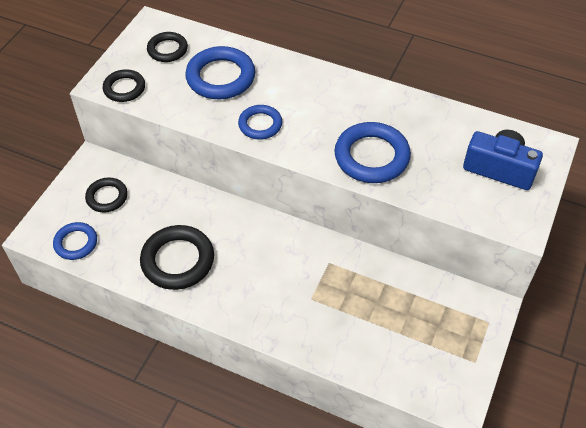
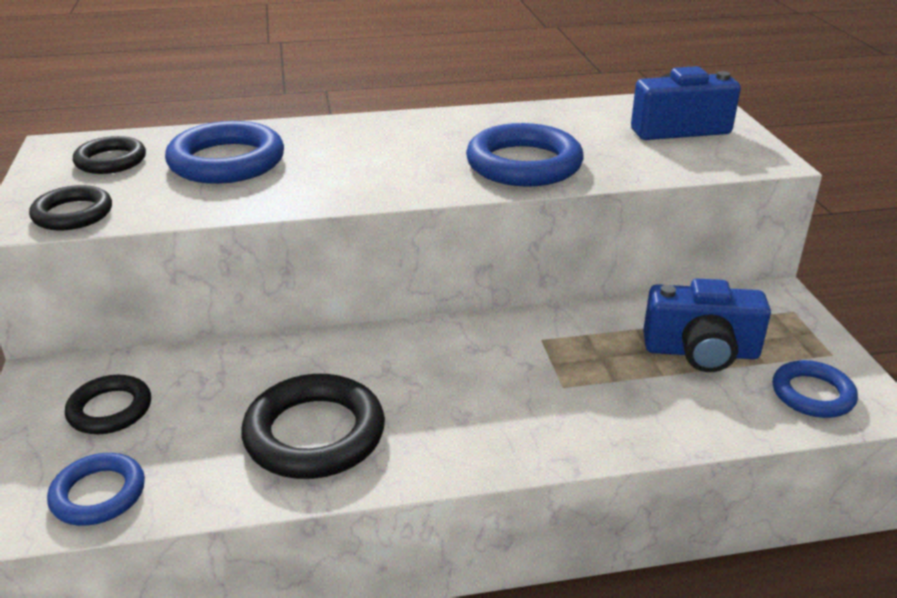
camera: 35 degrees left, 20 degrees down
(260, 124) = (338, 183): blue ring -> blue ring (812, 394)
(403, 318) = (701, 352): none -> blue camera

